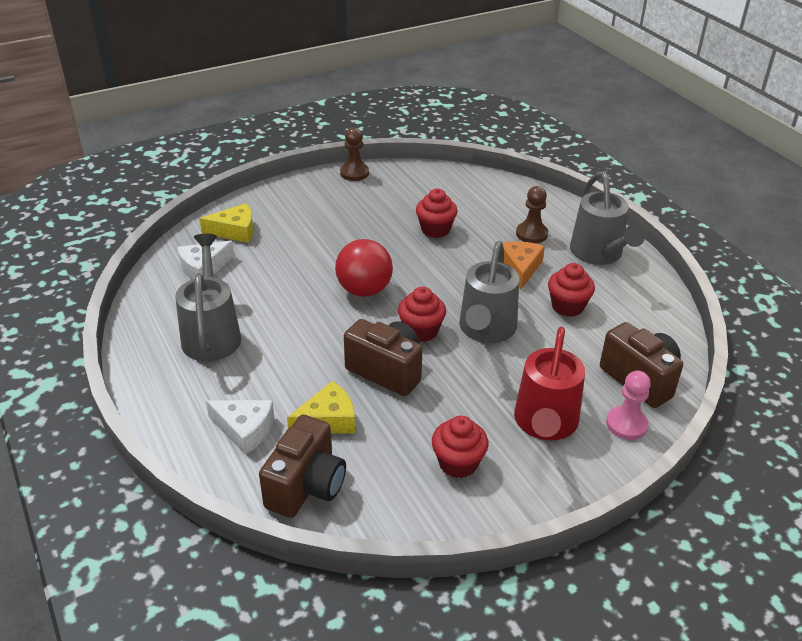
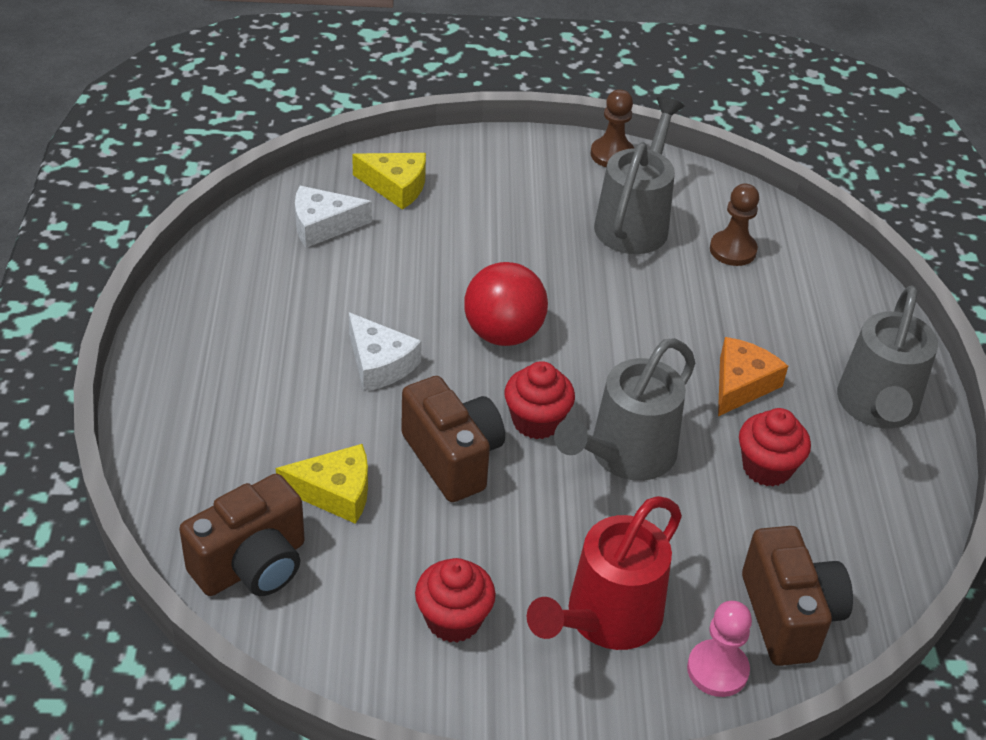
camera: 25 degrees right, 5 degrees up
(211, 333) = (274, 319): grey watering can -> grey watering can (635, 221)
(245, 430) = (230, 462): white cheese -> white cheese (379, 363)
(435, 230) = (663, 281): red cupcake -> none
(531, 234) = (798, 339): brown pawn -> brown pawn (733, 250)

